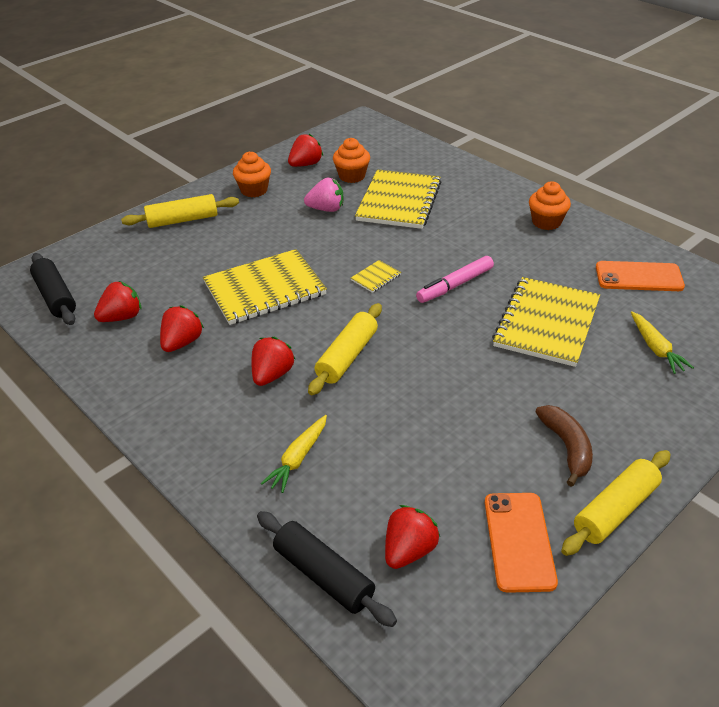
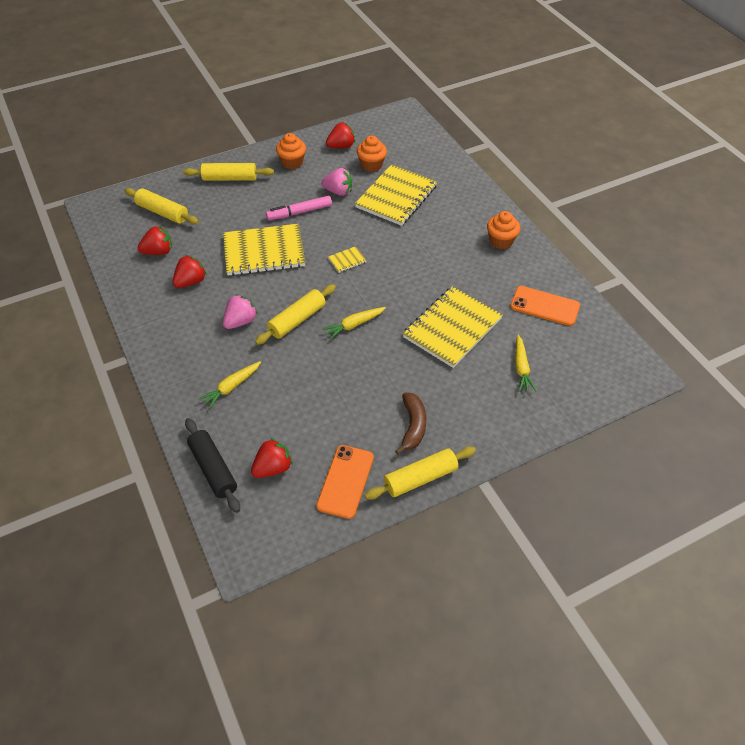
camera: 15 degrees right, 10 degrees up
(55, 297) = (120, 224): black rolling pin -> none
(109, 272) = (162, 212): none -> yellow rolling pin
(272, 375) = (240, 321): red strawberry -> pink strawberry
(423, 346) = (354, 325): none -> yellow carrot
(455, 285) = (401, 280): pink marker -> pink marker (299, 212)

